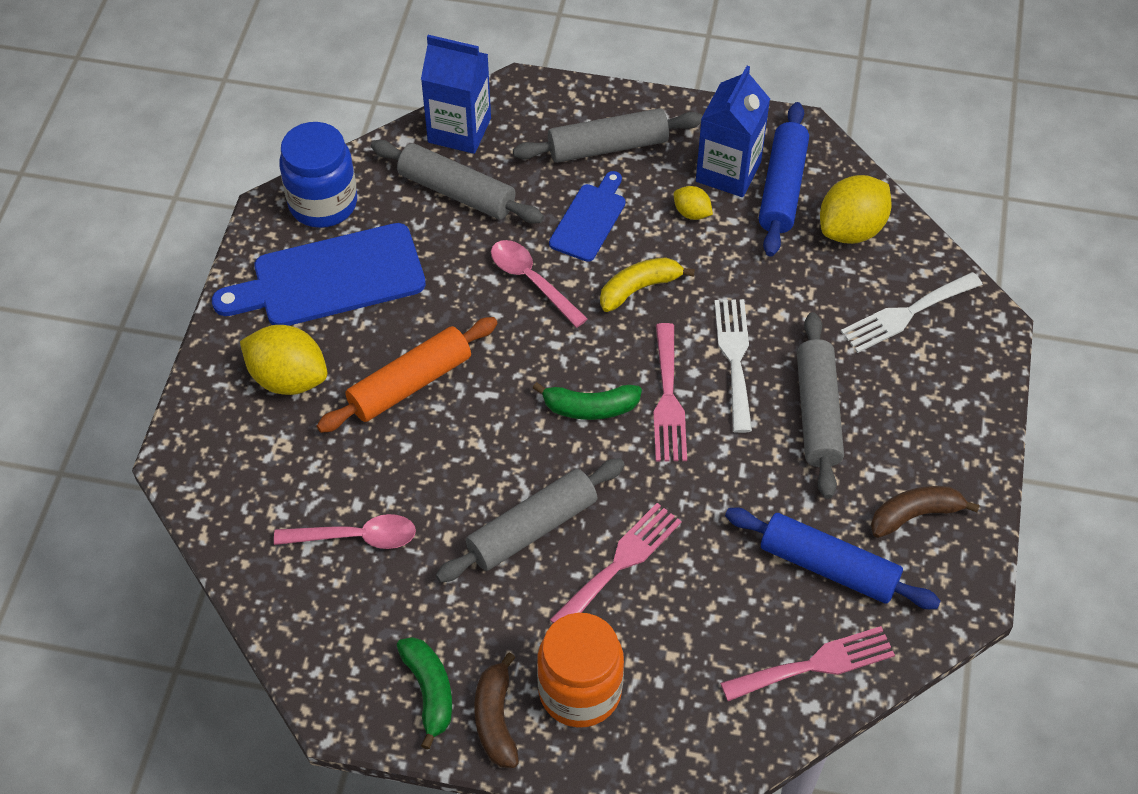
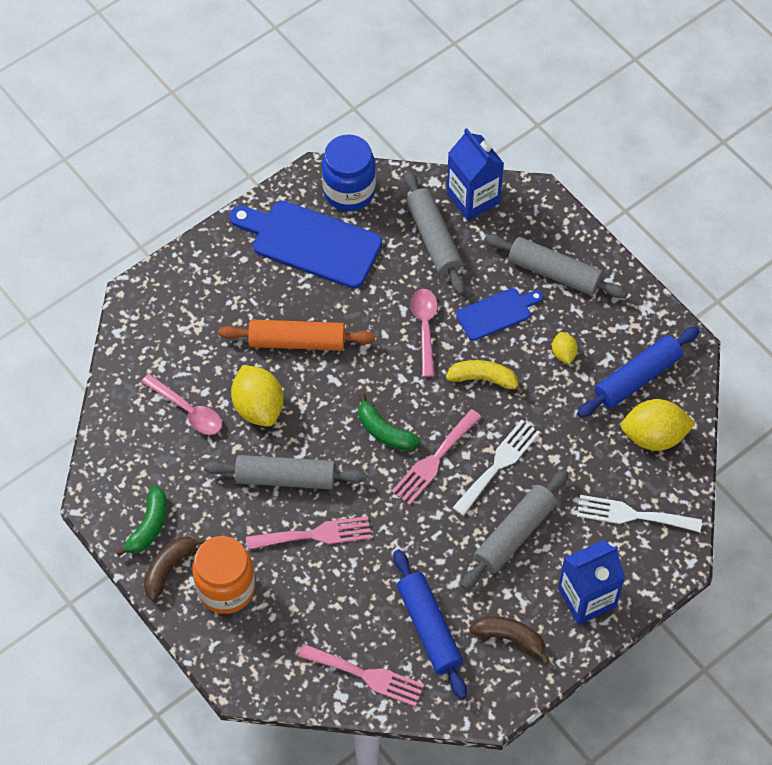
camera: 40 degrees right, 5 degrees up
(288, 378) = (233, 289): yellow lemon -> yellow lemon (258, 407)
(728, 172) = (613, 342): blue carton -> blue carton (586, 598)

